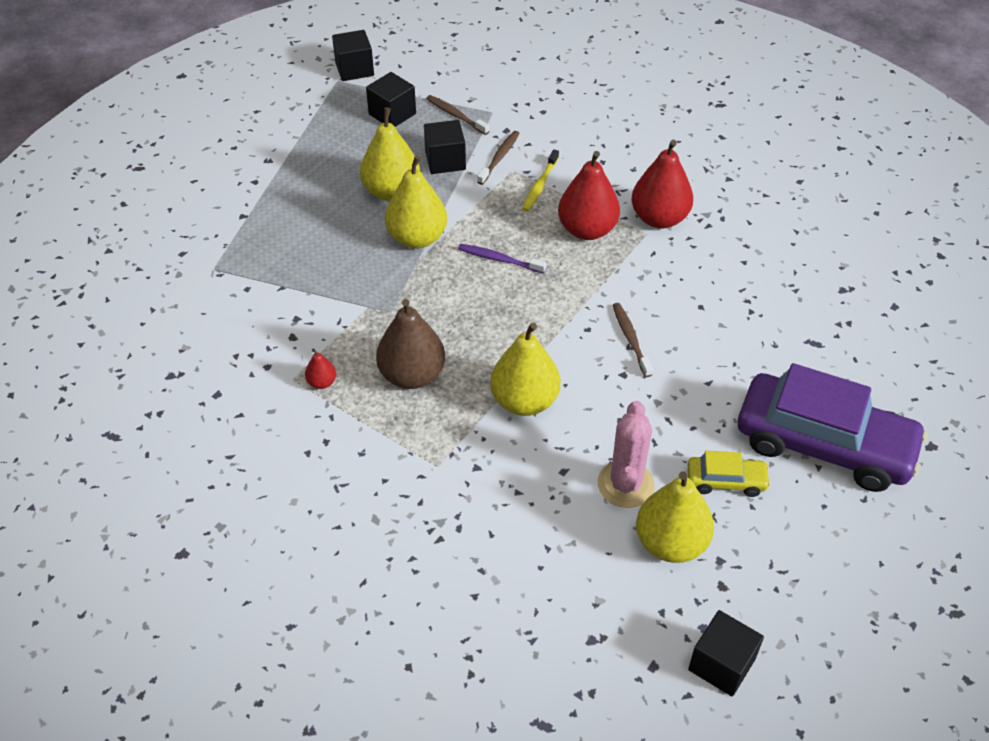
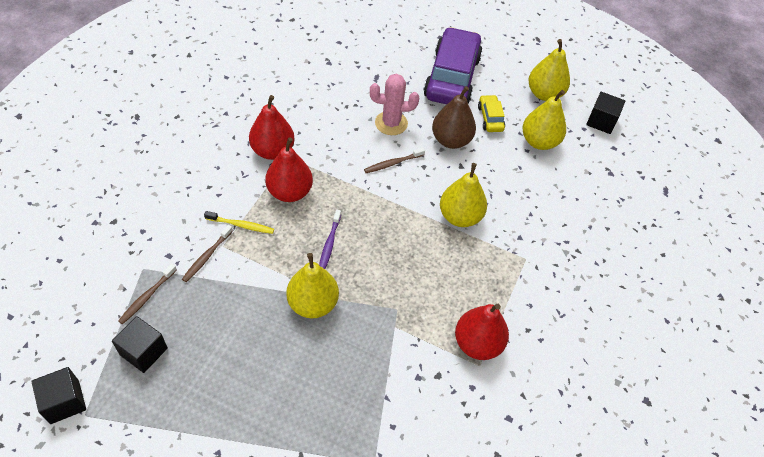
camera: 105 degrees left, 5 degrees up
(322, 382) = (477, 343): red pear -> red pear, size x2.21
(391, 191) = (256, 333): yellow pear -> yellow pear (544, 94)
(412, 375) = (455, 285): brown pear -> brown pear (451, 140)
(445, 161) = (212, 297): black cube -> none
(499, 157) = (207, 256): brown toothbrush -> brown toothbrush turned 75 degrees counterclockwise
(625, 484) = (507, 162): pink cactus -> pink cactus (391, 123)

